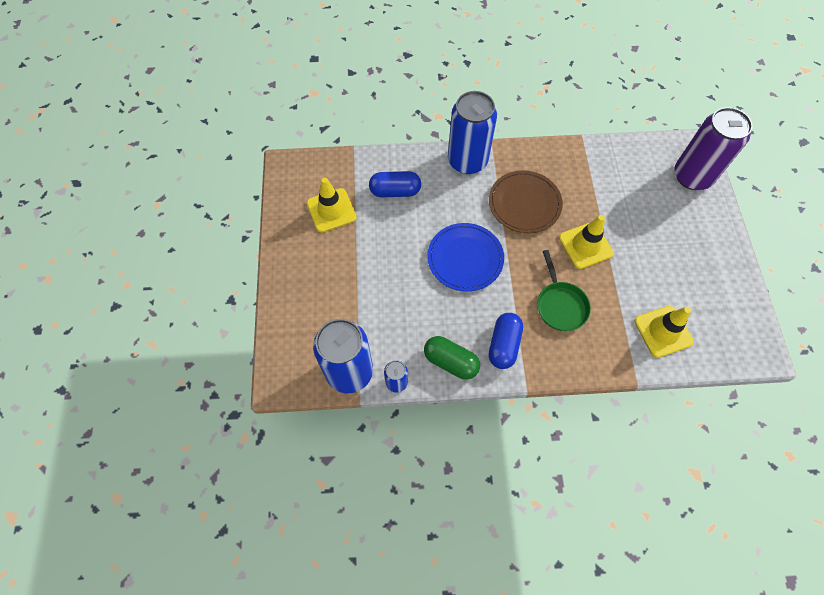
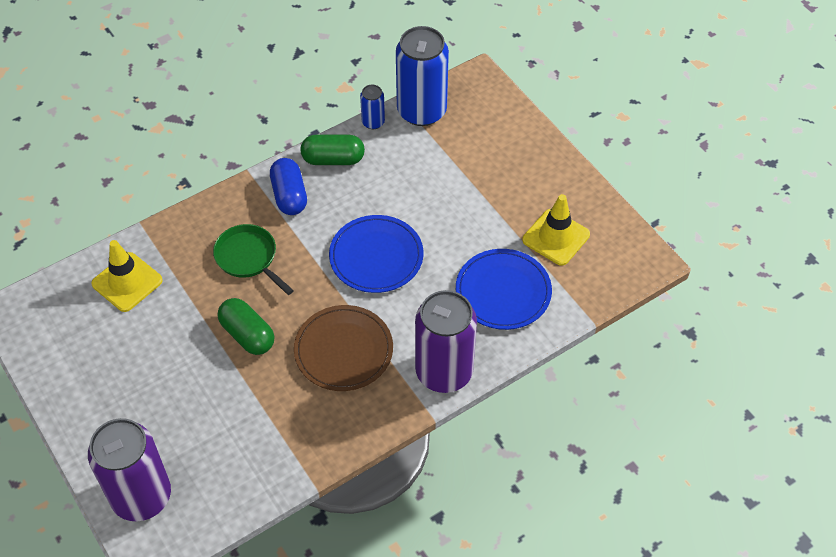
camera: 150 degrees right, 10 degrees down
(395, 191) = (503, 292): blue capsule -> blue plate
(467, 161) = (444, 372): blue can -> purple can
(585, 245) = (247, 335): yellow traffic cone -> green capsule

